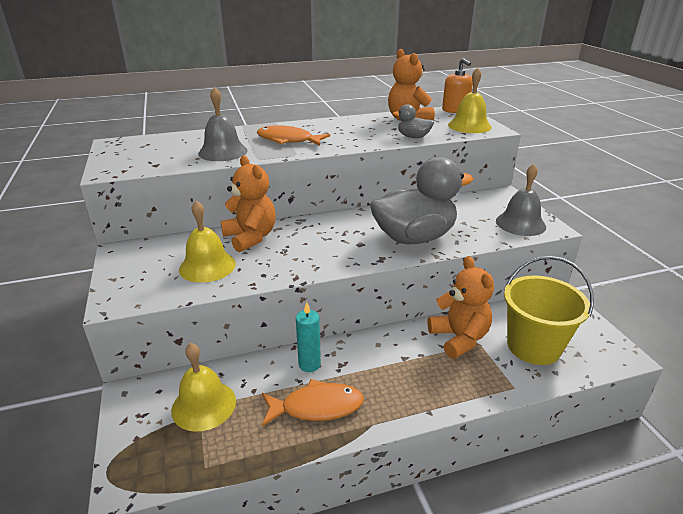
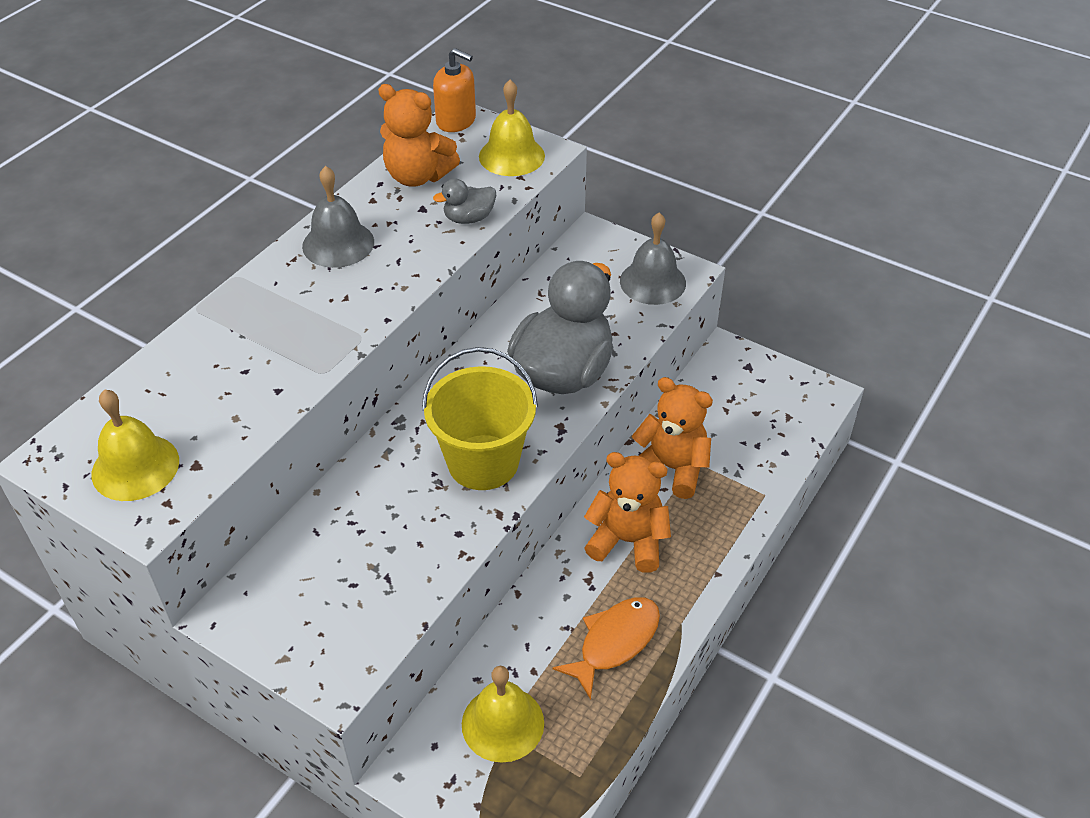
camera: 40 degrees left, 15 degrees up
(207, 266) = (377, 564): yellow bell -> yellow bell (135, 467)
(223, 152) = (254, 385): grey bell -> grey bell (338, 244)
(251, 237) = (372, 488): orange teddy bear -> orange teddy bear (628, 541)
(288, 140) = (312, 311): orange fish -> none
(309, 364) = (557, 602): turquoise candle -> none
(533, 346) = (745, 433): yellow bucket -> yellow bucket (483, 462)

